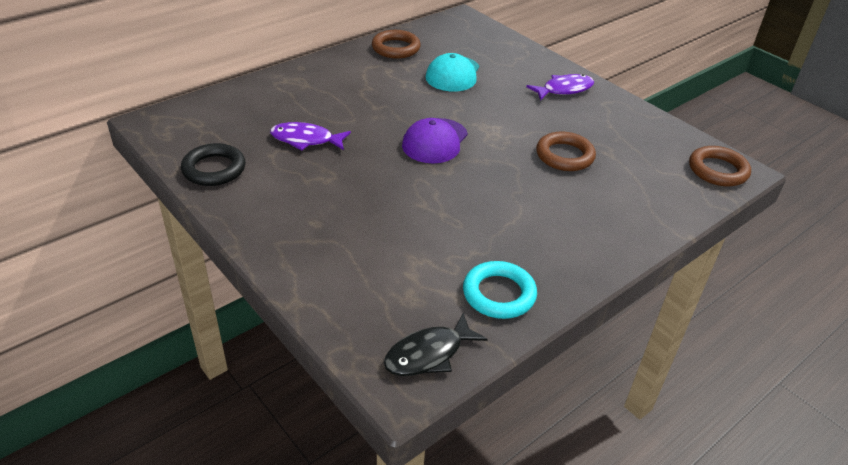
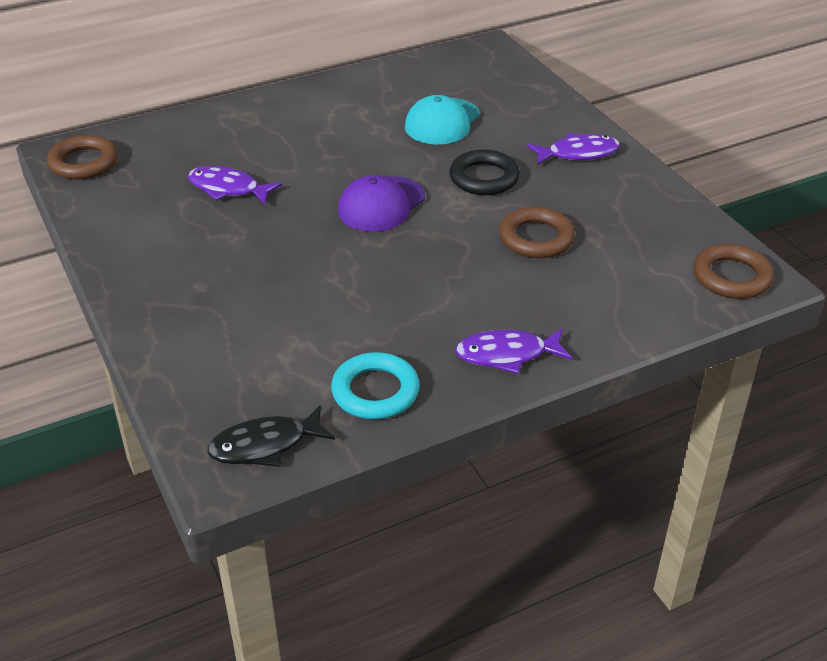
camera: 15 degrees right, 0 degrees up
(214, 169) = (111, 213): black ring -> black ring (484, 178)
(396, 48) = (384, 83): brown ring -> brown ring (84, 163)
(587, 250) = (507, 355): none -> purple fish

